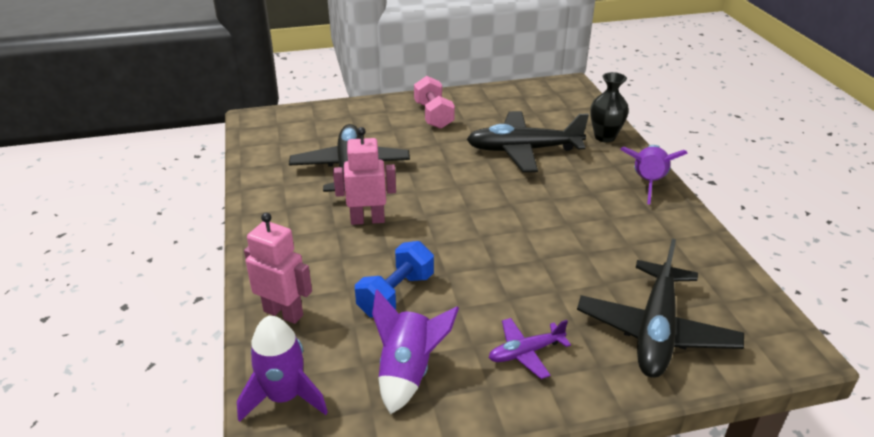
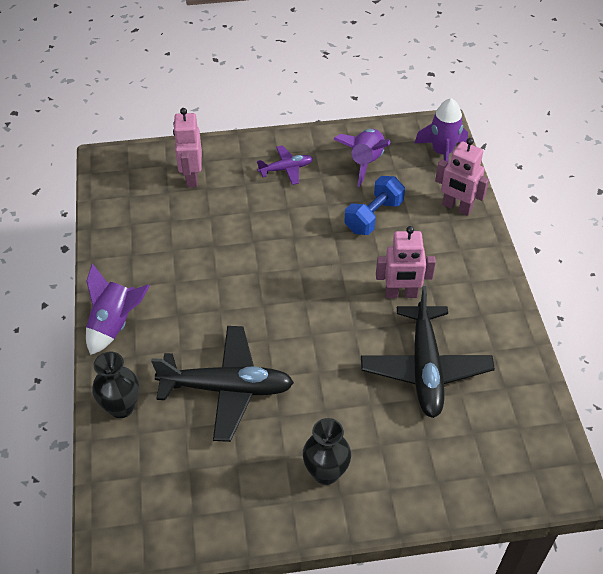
camera: 175 degrees left, 15 degrees up
(433, 115) = (326, 473): pink dumbbell -> black vase
(656, 331) = (191, 177): black plane -> pink robot

